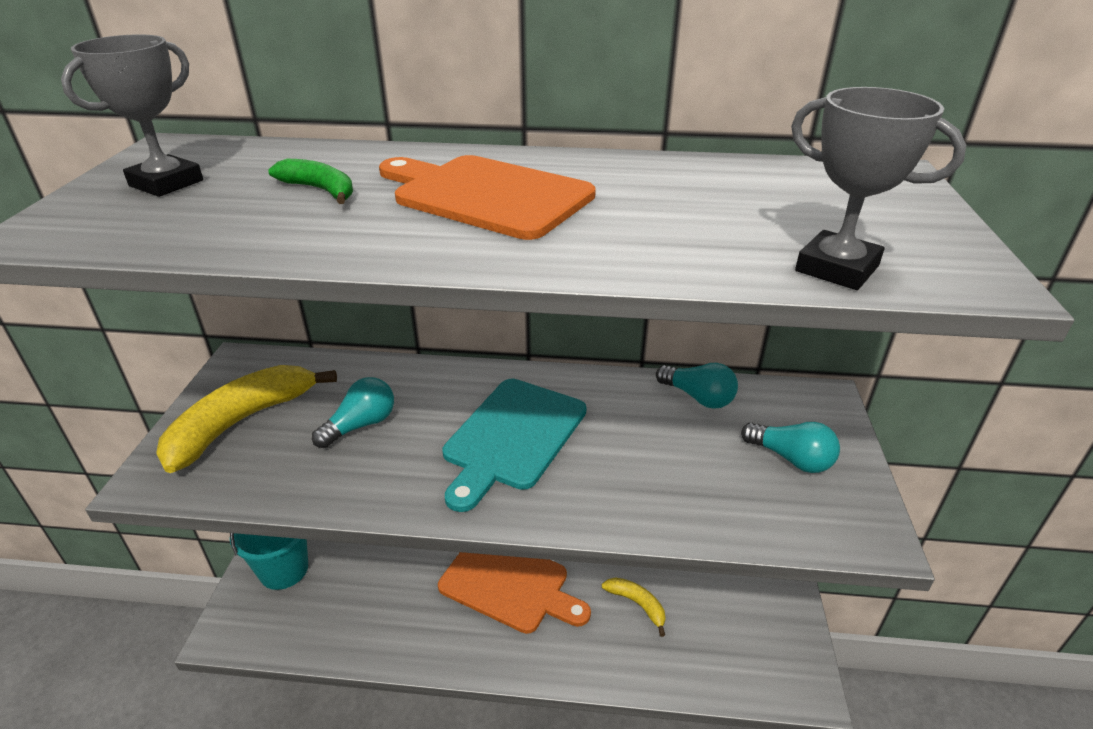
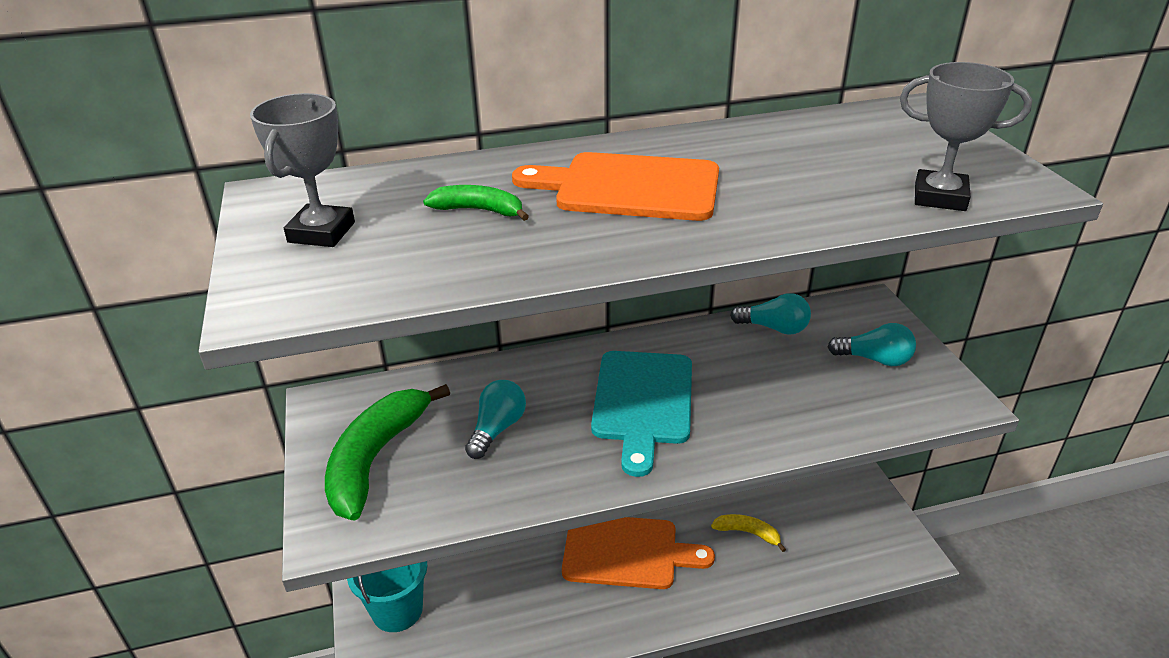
camera: 20 degrees left, 0 degrees up
(242, 422) = (376, 458): yellow banana -> green banana

